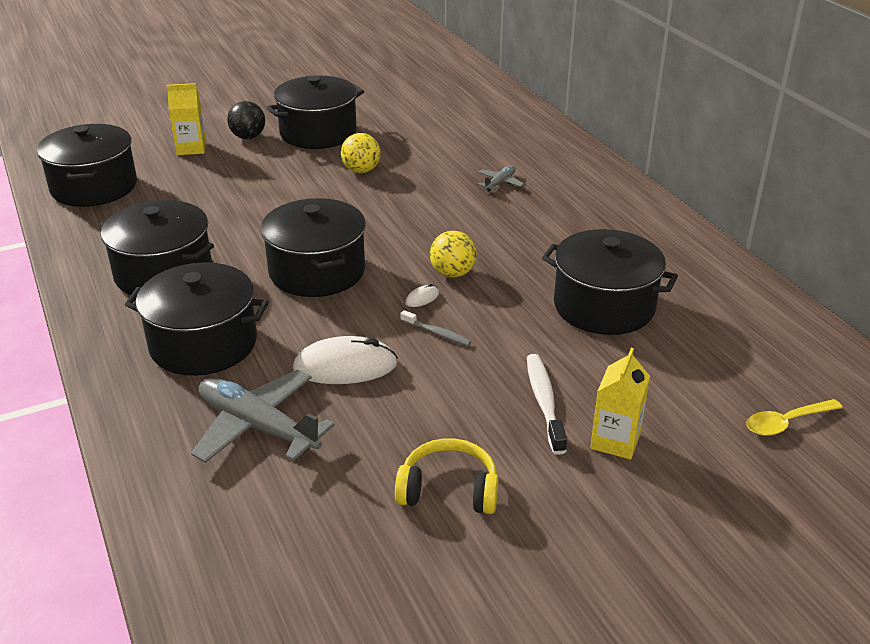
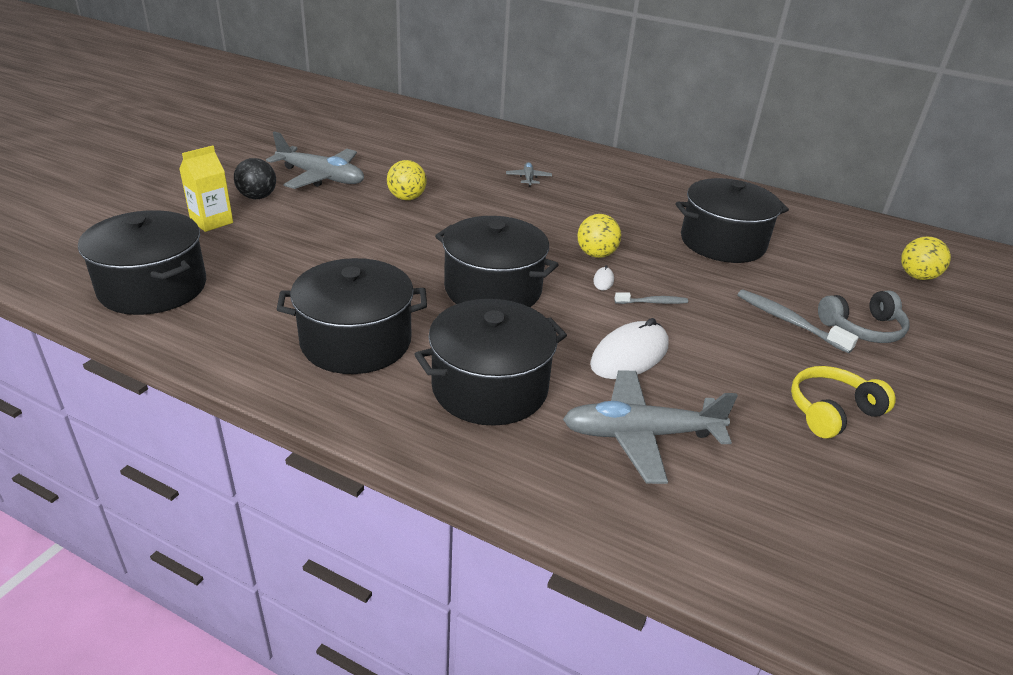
camera: 40 degrees left, 0 degrees up
(318, 133) = (321, 177): black pot -> grey plane
(544, 402) = (788, 321): white toothbrush -> grey toothbrush
(615, 441) = (862, 328): yellow carton -> grey headphones
(786, 423) = (917, 276): yellow spoon -> yellow ball

